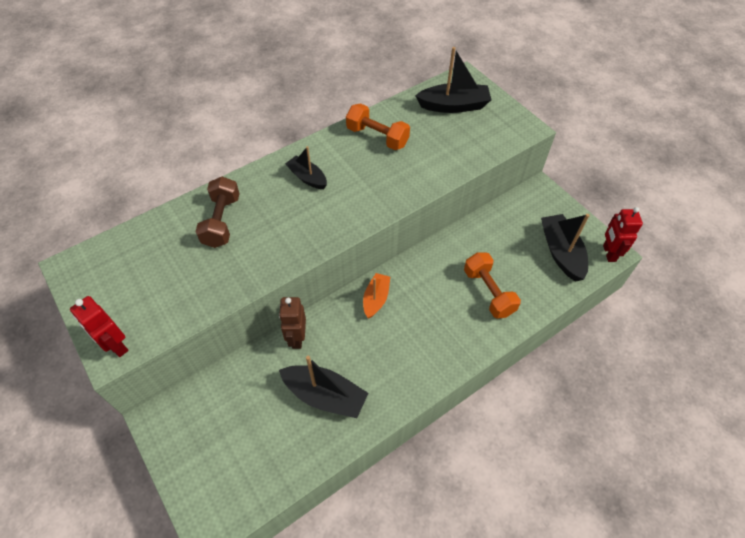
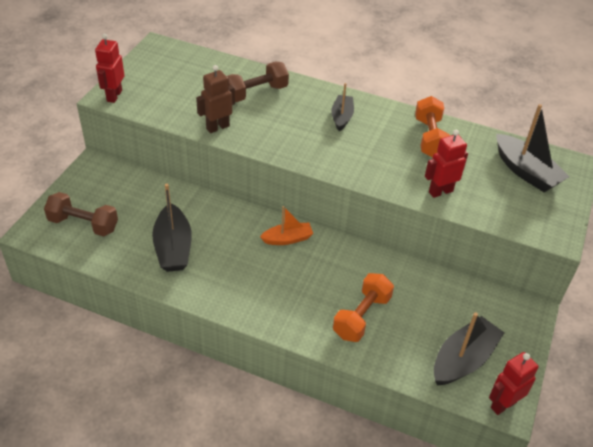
camera: 55 degrees right, 10 degrees down
(236, 467) = (83, 224): none -> brown dumbbell
(297, 338) = (211, 207): brown robot -> brown robot (217, 127)
(440, 165) = (440, 191): none -> red robot

